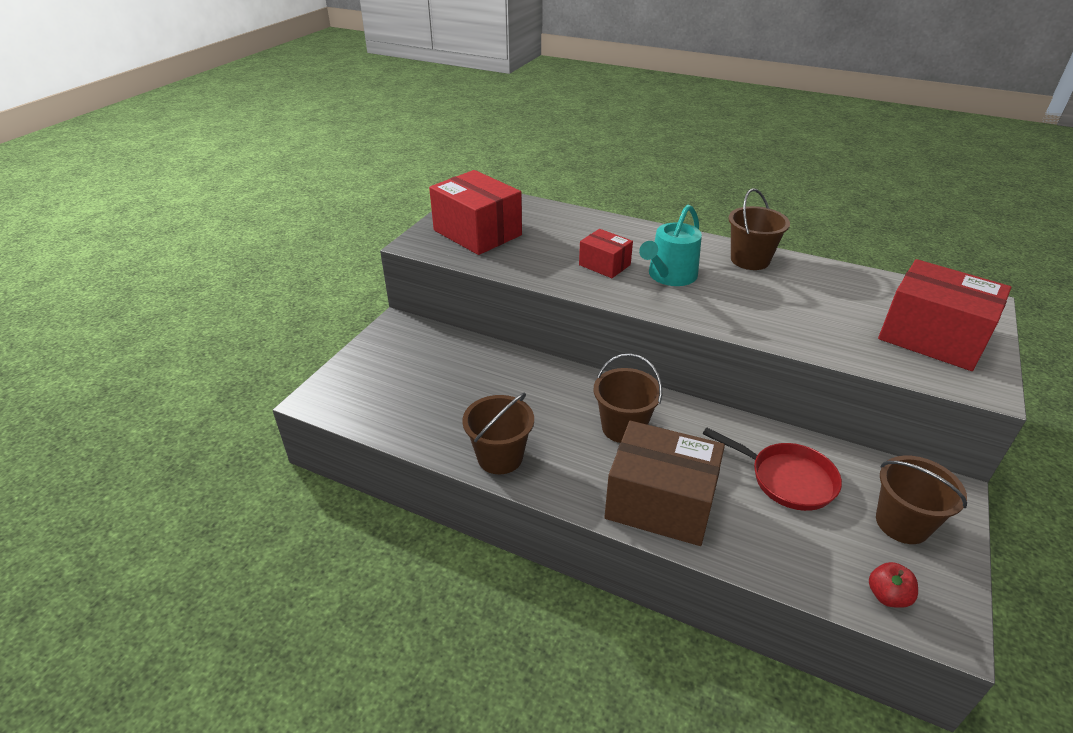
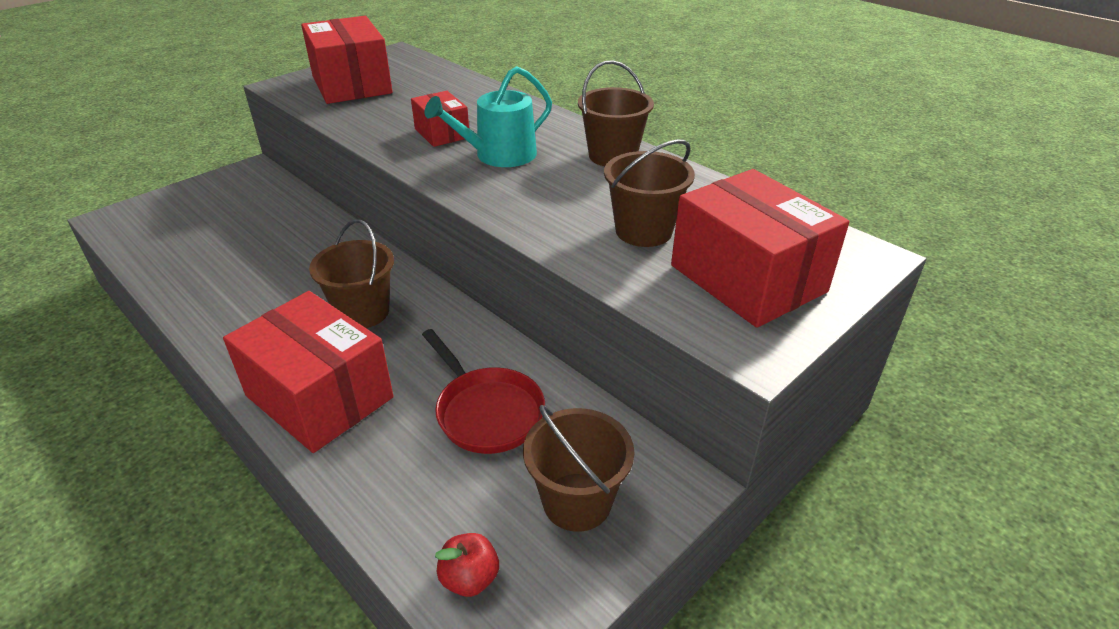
camera: 20 degrees right, 0 degrees up
(500, 457) = (211, 309): brown bucket -> brown bucket (643, 231)
(660, 502) = (320, 396): brown box -> red box

